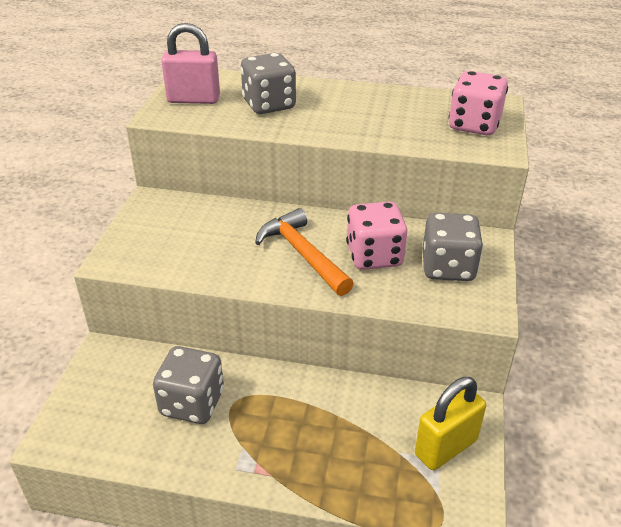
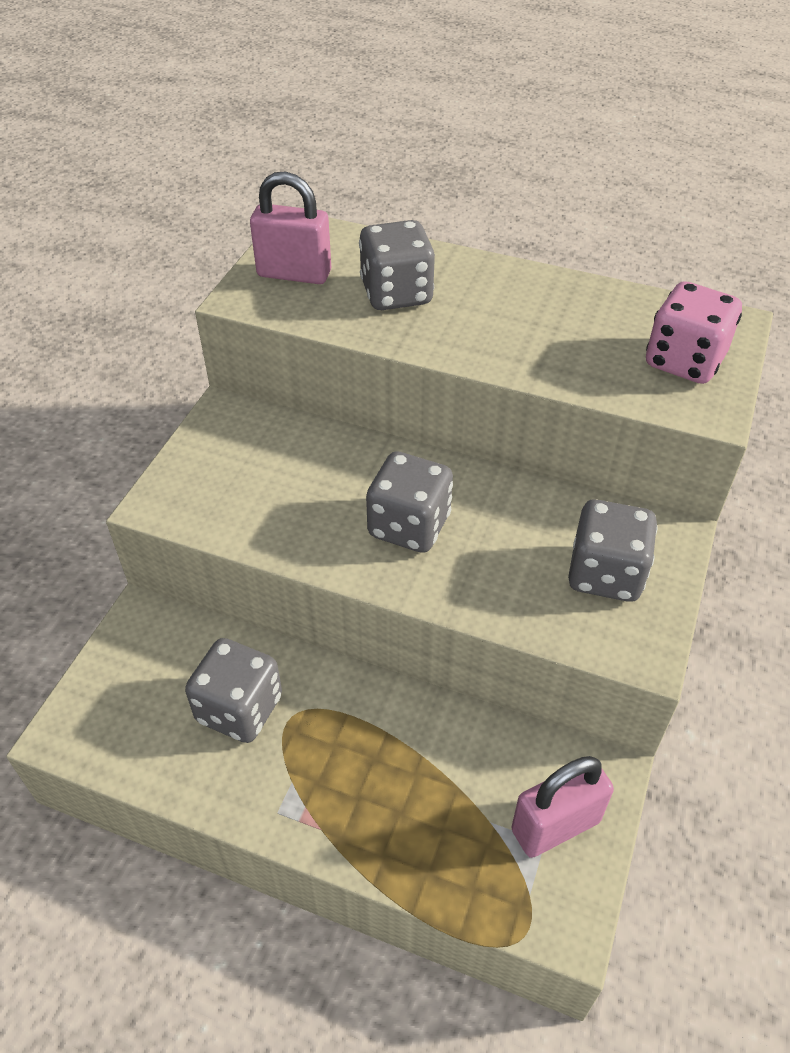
camera: 10 degrees right, 10 degrees up
(302, 254) = (409, 526): orange hammer -> grey dice
(374, 256) = (506, 541): pink dice -> none
(446, 447) = (555, 826): yellow padlock -> pink padlock

